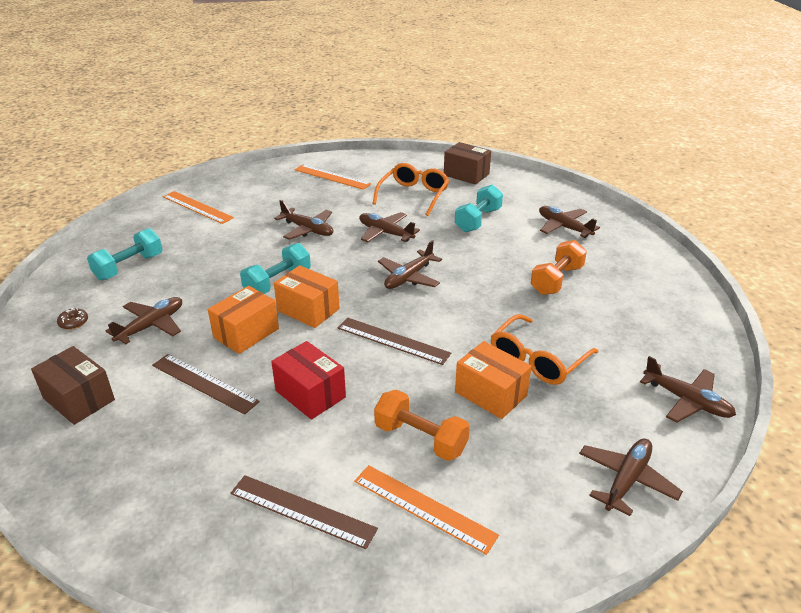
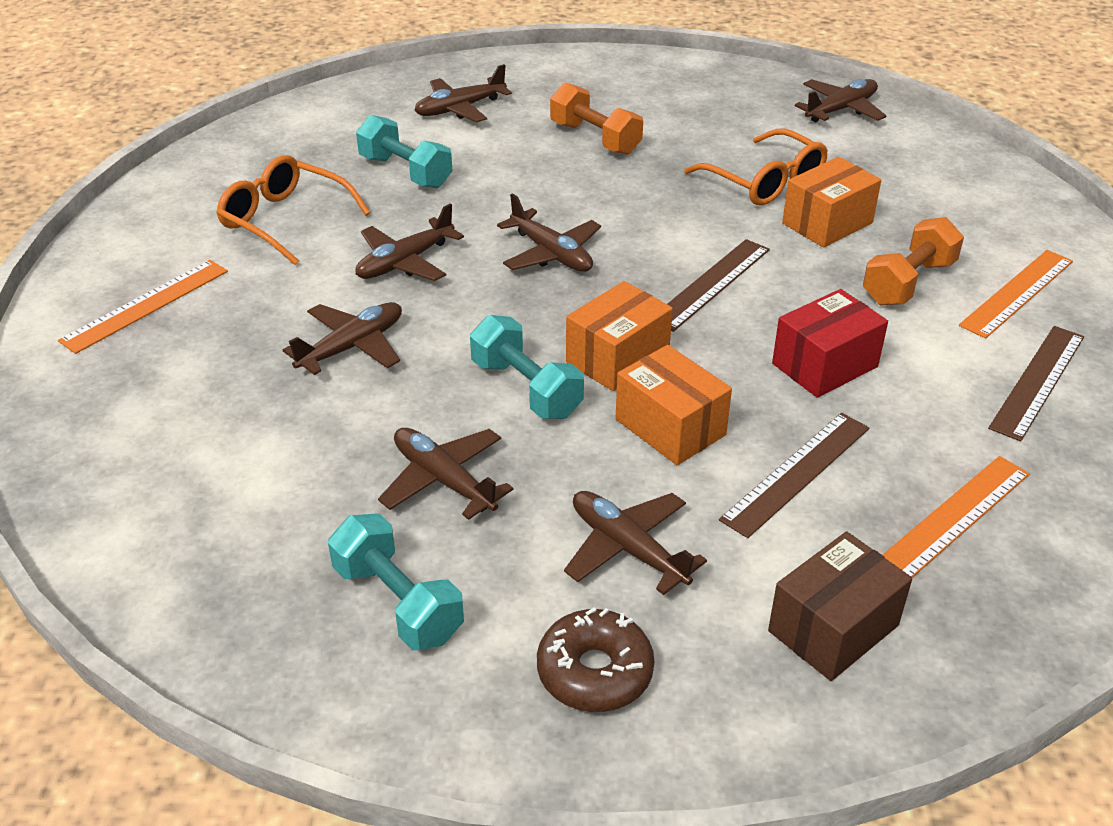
camera: 80 degrees left, 5 degrees up
(73, 322) = (594, 672): brown donut -> brown donut, size x1.88
(197, 207) = (169, 504): orange ruler -> orange ruler (954, 518)
(466, 174) = (240, 160): brown box -> none
(626, 480) = (959, 167): brown plane -> brown plane (443, 480)

